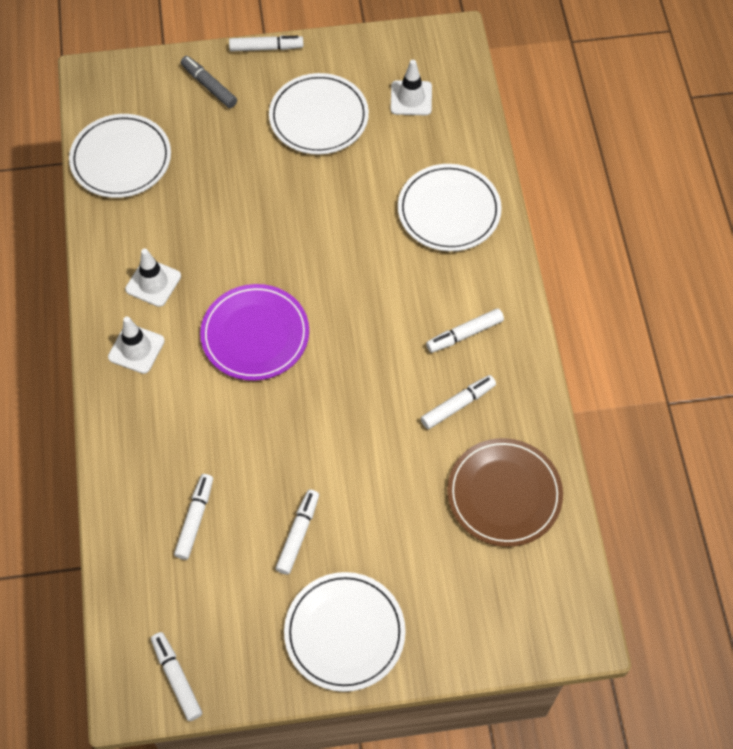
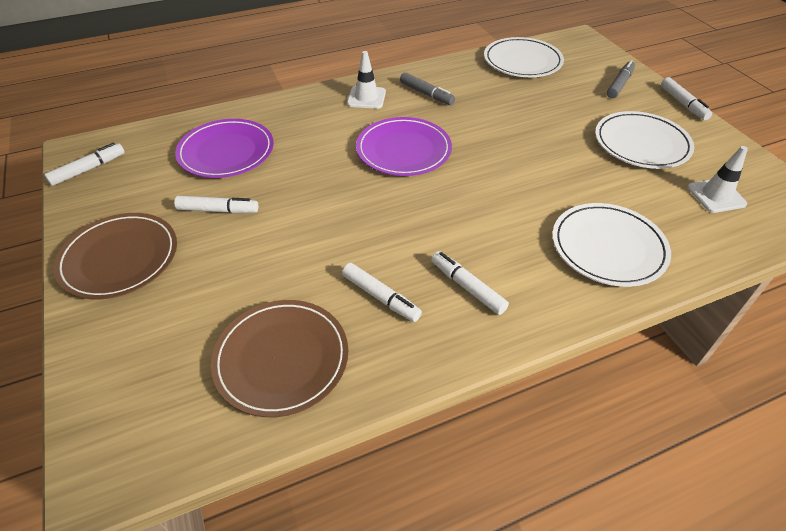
camera: 75 degrees right, 15 degrees down
(153, 283) = (426, 94): white traffic cone -> grey marker
(195, 519) = (226, 152): white marker -> purple plate
(344, 633) = (119, 258): white plate -> brown plate

